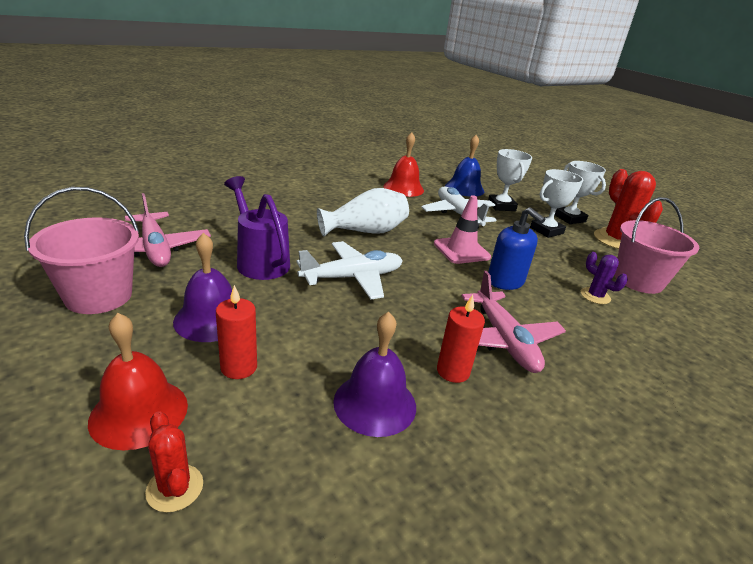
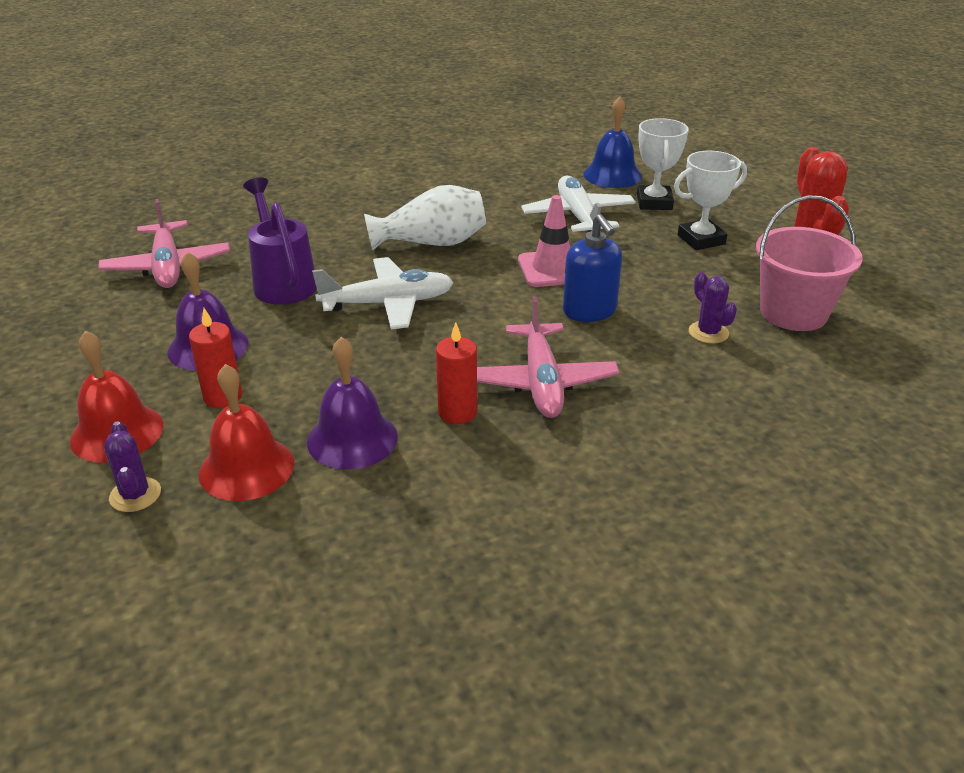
camera: 15 degrees right, 5 degrees up
(98, 296) = (98, 319): pink bucket -> none
(175, 488) = (135, 495): red cactus -> purple cactus
(403, 188) = (517, 177): red bell -> red bell (246, 468)
(569, 218) = (753, 220): white trophy -> none

